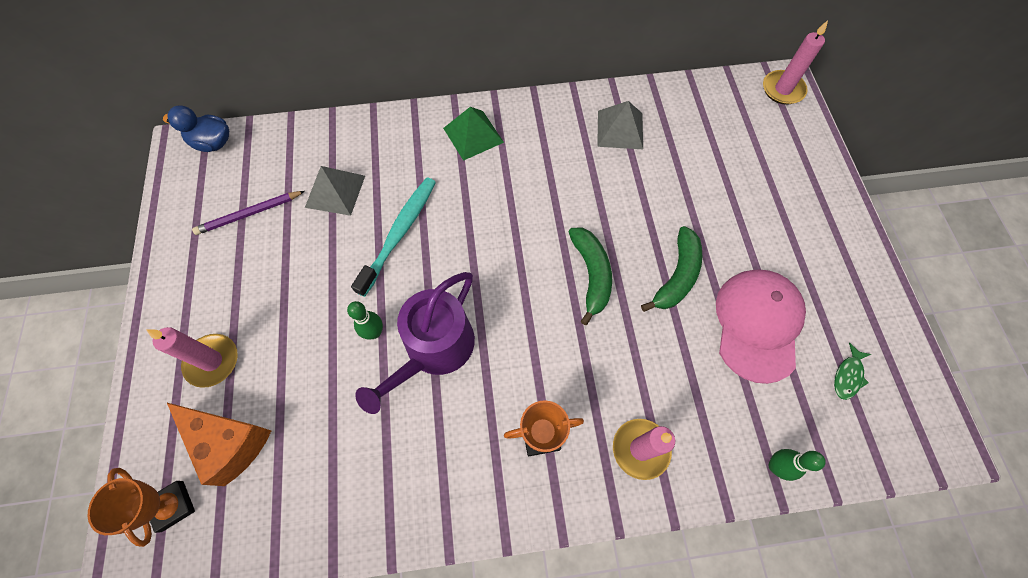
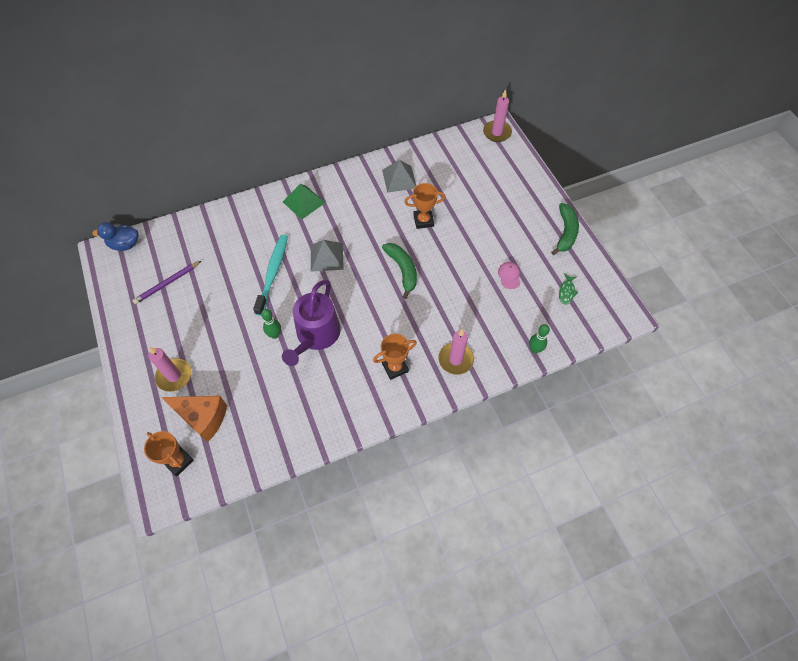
camera: 15 degrees left, 5 degrees down
(335, 191) = (221, 257): grey pyramid -> grey pyramid (327, 257)
(641, 202) = (423, 220): none -> orange trophy
(676, 276) = (455, 259): green banana -> green banana (565, 232)
(757, 324) = (509, 276): pink cap -> pink cap, size x0.42

